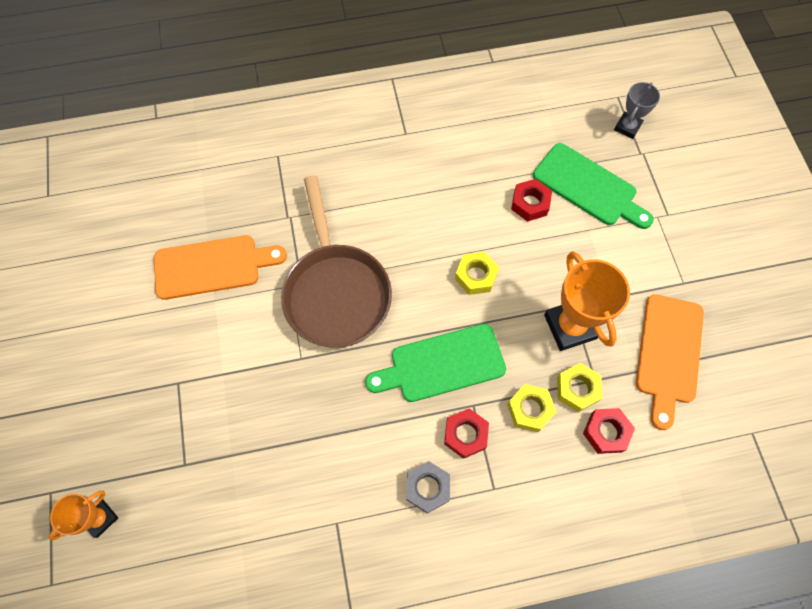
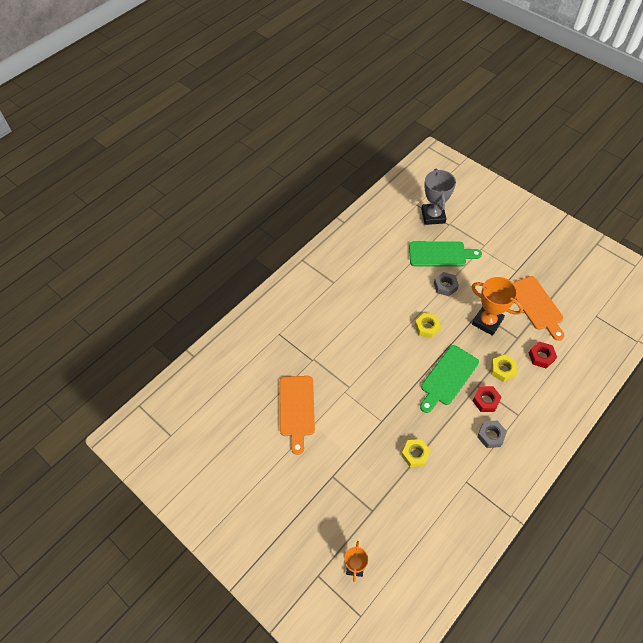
camera: 35 degrees left, 10 degrees down
(212, 266) = (297, 409): orange cutting board -> orange cutting board turned 135 degrees clockwise
(336, 291) = (369, 379): brown pan -> none
(530, 203) = (421, 278): red nut -> none
(554, 236) = (445, 286): none -> grey nut
(577, 389) = (514, 347): yellow nut -> yellow nut (415, 454)
(627, 127) = (433, 216): grey trophy -> grey trophy, size x1.74

